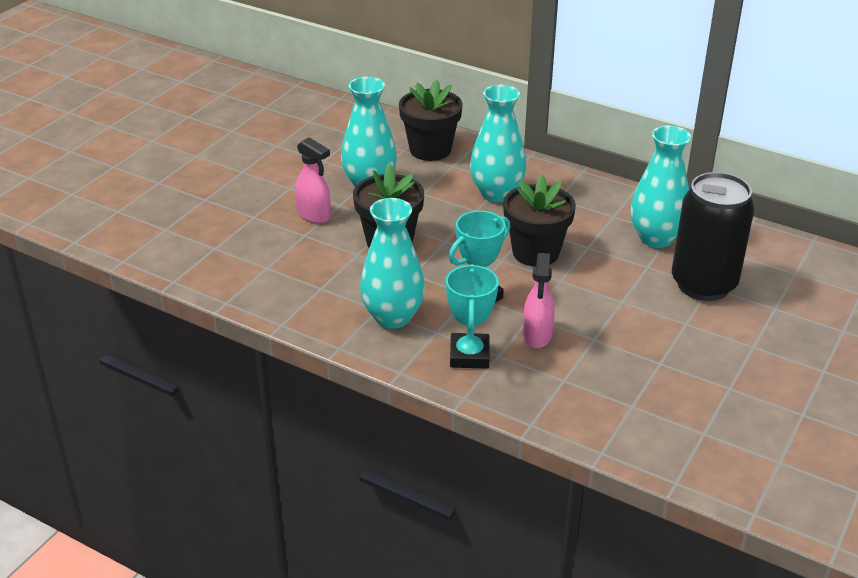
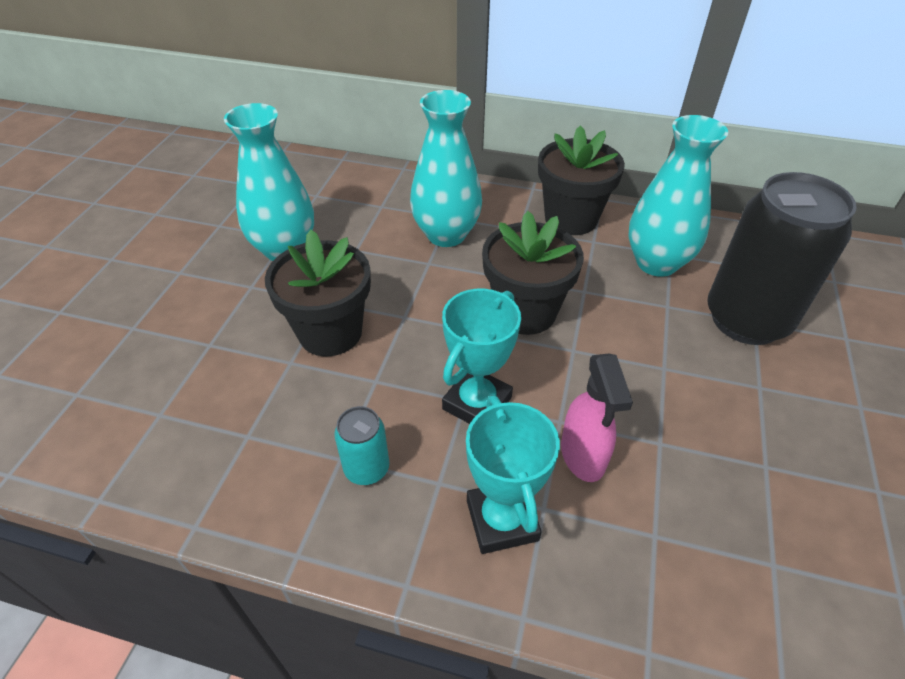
camera: 15 degrees left, 10 degrees up
(314, 215) = (218, 309): pink spray bottle -> none
(393, 317) = (367, 468): turquoise vase -> turquoise can
(430, 150) = (349, 189): black flower pot -> black flower pot (571, 218)

